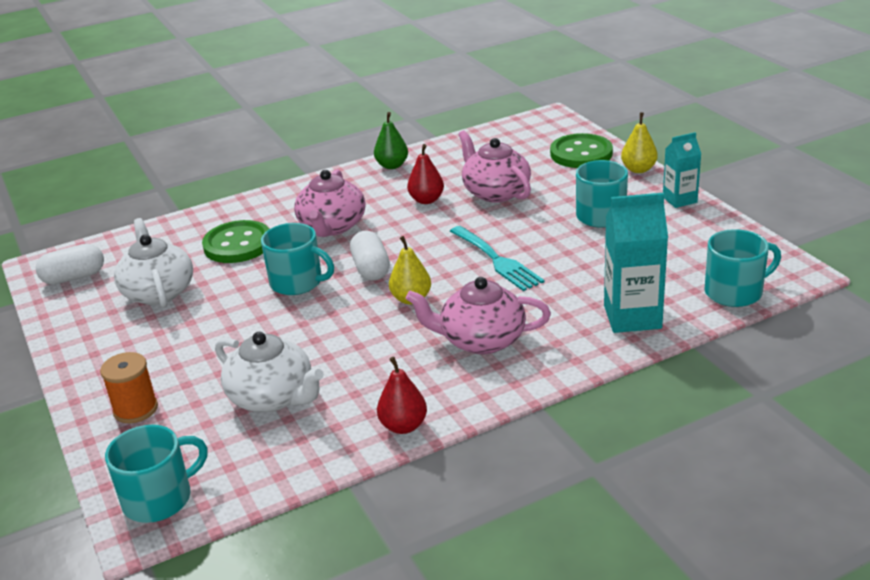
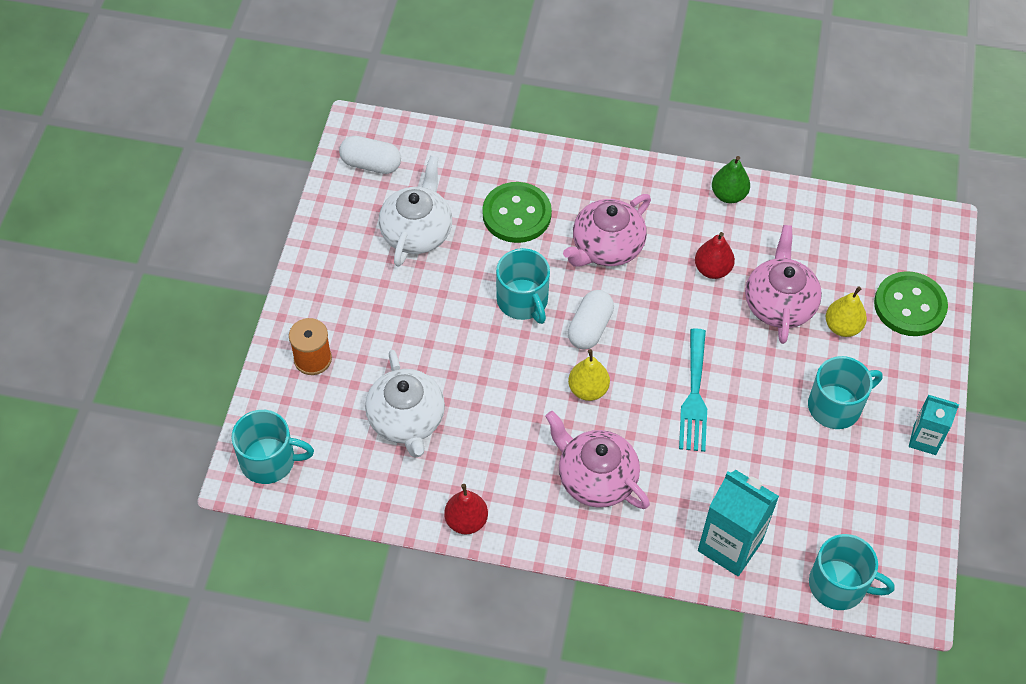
camera: 35 degrees right, 25 degrees up
(638, 169) = (936, 369): yellow pear -> yellow pear (842, 327)

